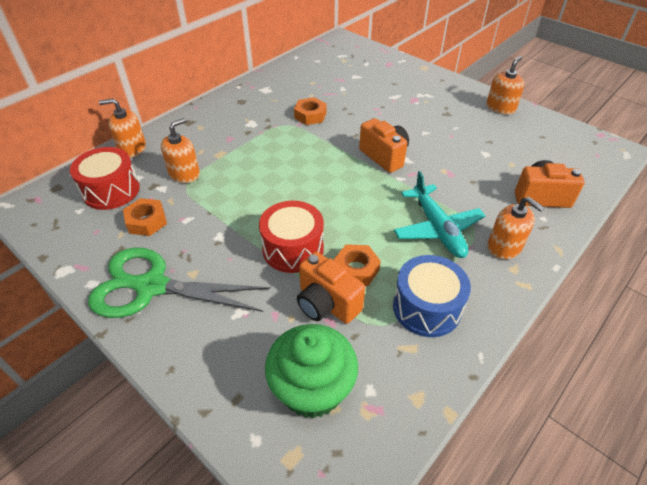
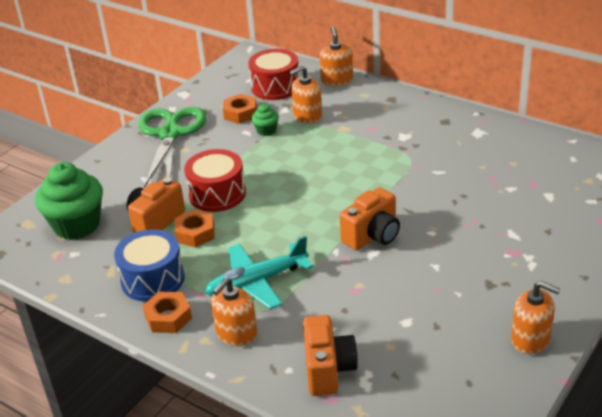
camera: 85 degrees right, 10 degrees down
(184, 173) = (307, 116): orange soap dispenser -> orange soap dispenser turned 120 degrees clockwise
(193, 204) = (266, 130): none -> green cupcake
(310, 115) = (436, 172): orange nut -> orange nut (168, 317)

